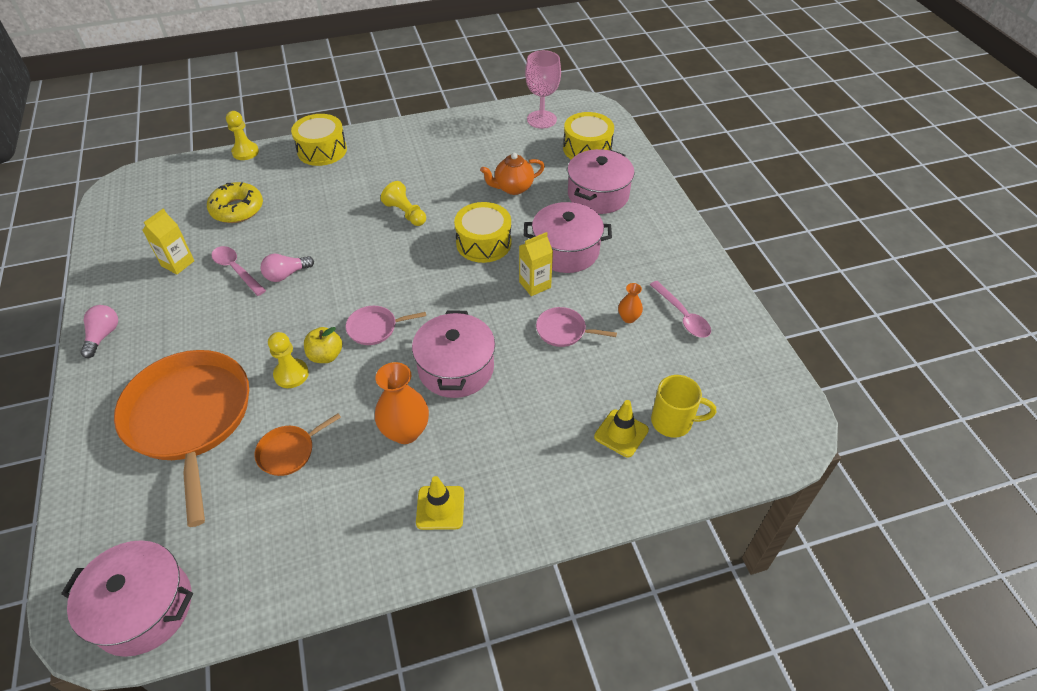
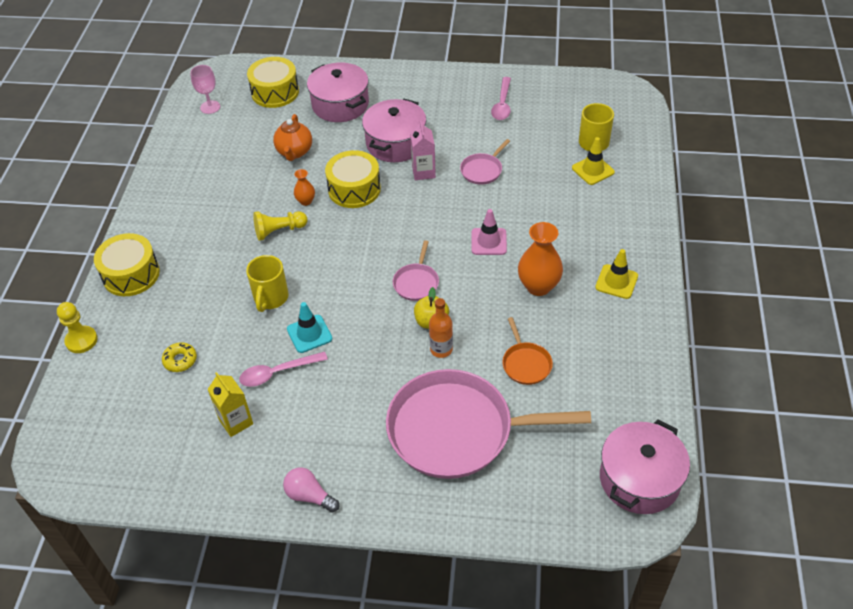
camera: 65 degrees left, 0 degrees up
(190, 418) = (457, 430): orange pan -> pink pan
(237, 209) = (180, 360): yellow donut -> yellow donut, size x0.56
(286, 274) = (309, 334): pink light bulb -> turquoise traffic cone
(291, 374) = (441, 349): yellow pawn -> orange bottle
(321, 236) = (270, 298): none -> yellow mug
(456, 368) = (489, 241): pink pot -> pink traffic cone
(535, 285) = (423, 172): yellow carton -> pink carton
(541, 119) = (210, 107): pink goblet -> pink goblet, size x0.65
(628, 318) = (489, 132): orange vase -> orange vase (305, 201)
(682, 316) = (502, 104): pink spoon -> pink spoon turned 105 degrees clockwise

